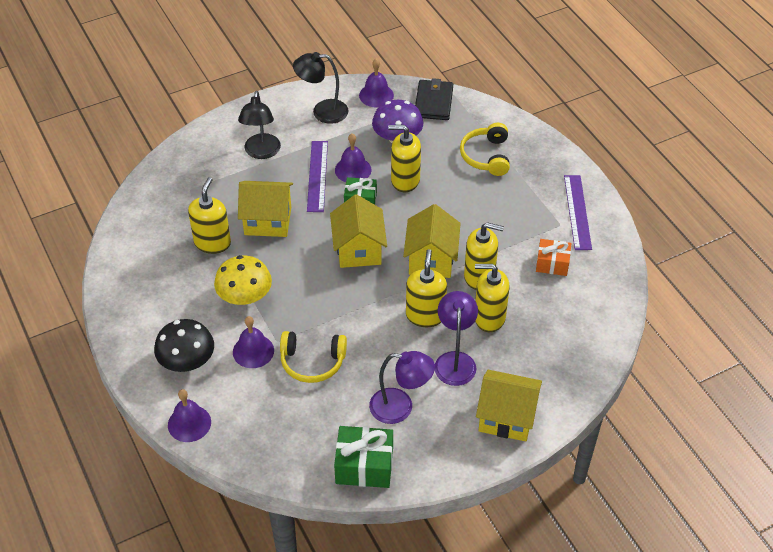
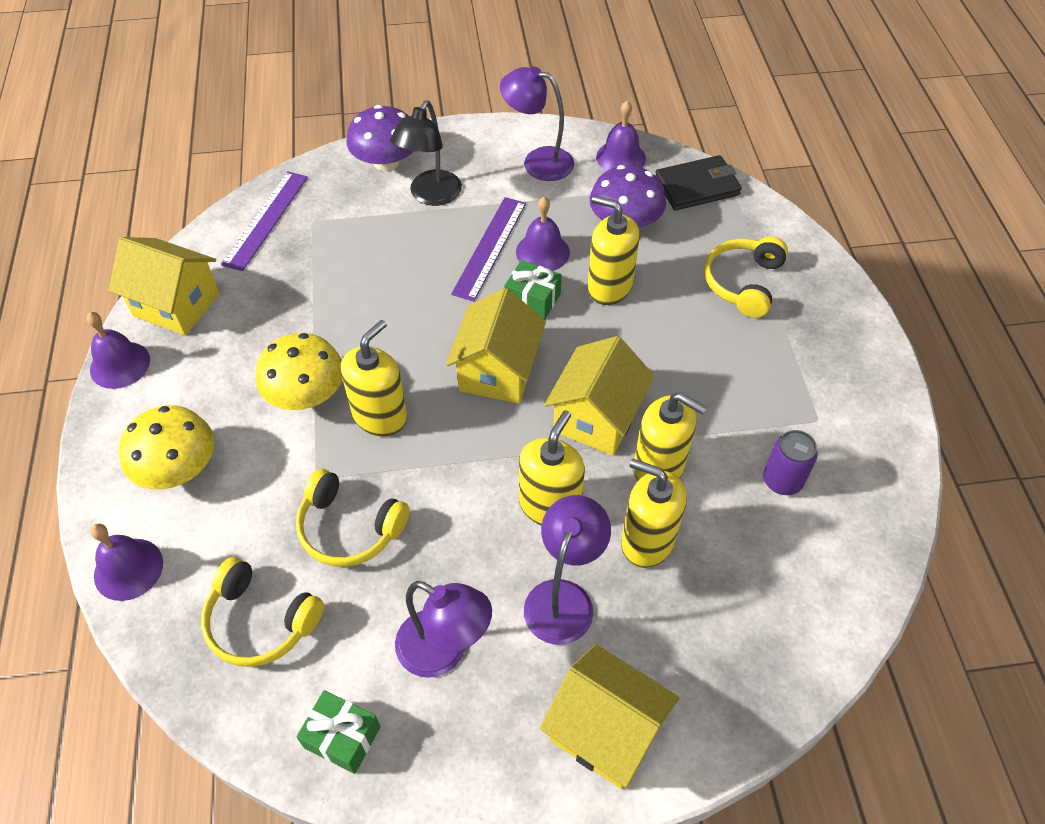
camera: 20 degrees right, 5 degrees up
(187, 361) = (178, 468): black mushroom -> yellow mushroom
(212, 243) = (303, 303): yellow soap dispenser -> yellow soap dispenser (380, 416)
(219, 137) = (386, 162): none -> purple mushroom
(253, 351) = (275, 482): purple bell -> purple bell (120, 364)
(267, 221) = (392, 293): yellow house -> yellow house (176, 305)
(286, 426) = (260, 622): none -> yellow headphones
(322, 111) = (538, 161): black lamp -> purple lamp
(364, 466) = (342, 737): green gift -> green gift, size x0.66
(433, 102) = (697, 186): black wallet -> black wallet turned 45 degrees clockwise
(552, 264) = (782, 481): orange gift -> purple can
(577, 212) = (853, 407): purple ruler -> purple ruler (266, 220)

